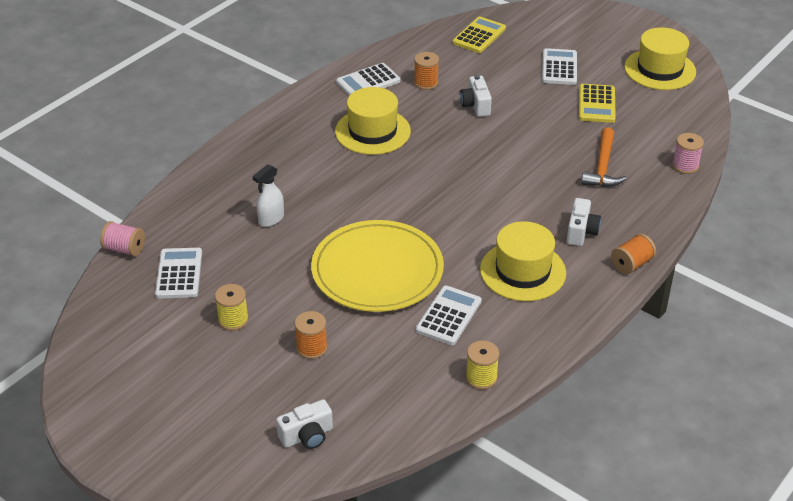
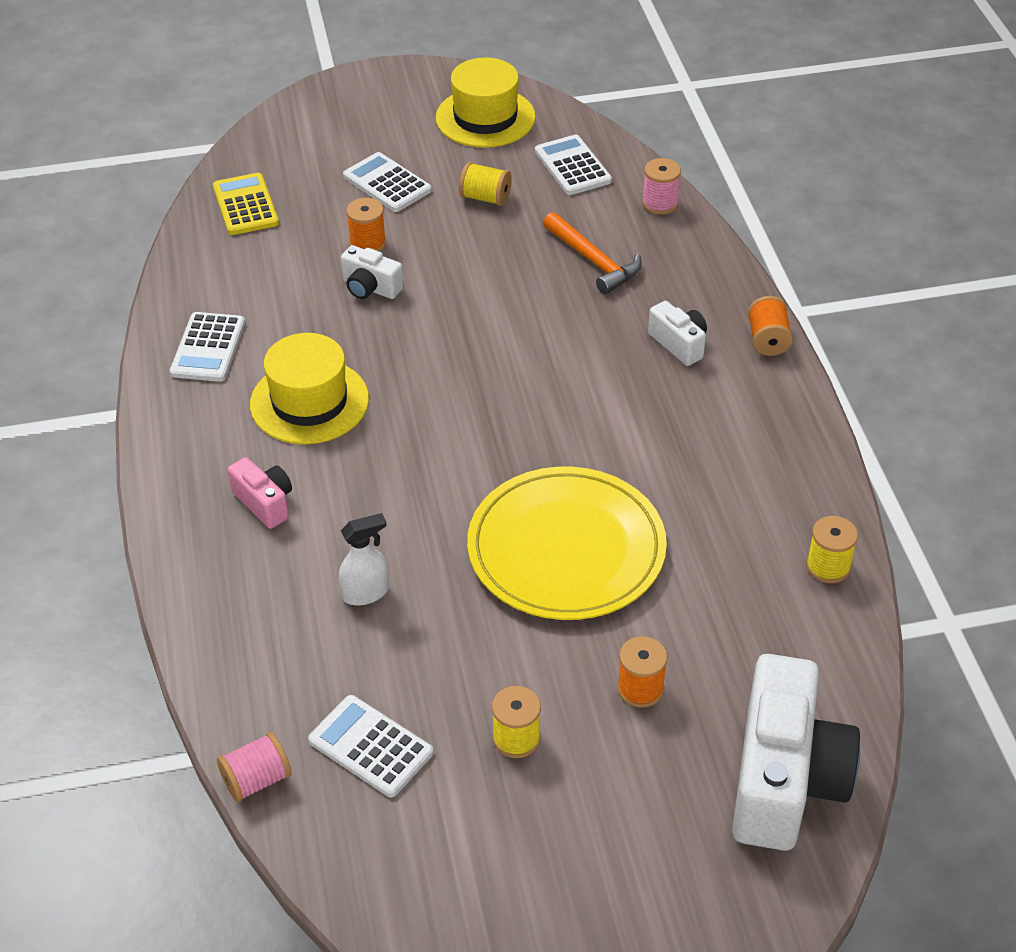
camera: 50 degrees left, 5 degrees up
(271, 219) = (366, 593): white spray bottle -> white spray bottle turned 105 degrees counterclockwise
(291, 156) = (264, 503): none -> pink camera
(307, 436) = (784, 779): white camera -> white camera, size x2.14
(426, 83) = (276, 301): orange spool -> orange spool (367, 244)
(448, 316) = (705, 533): white calculator -> white calculator (572, 166)
(522, 271) = (694, 428): yellow hat -> none
(596, 104) = (485, 198): yellow calculator -> yellow spool

